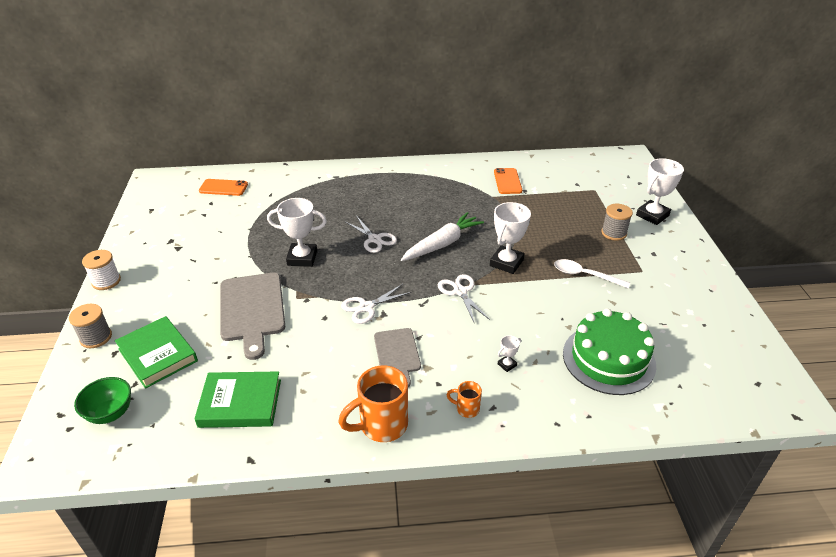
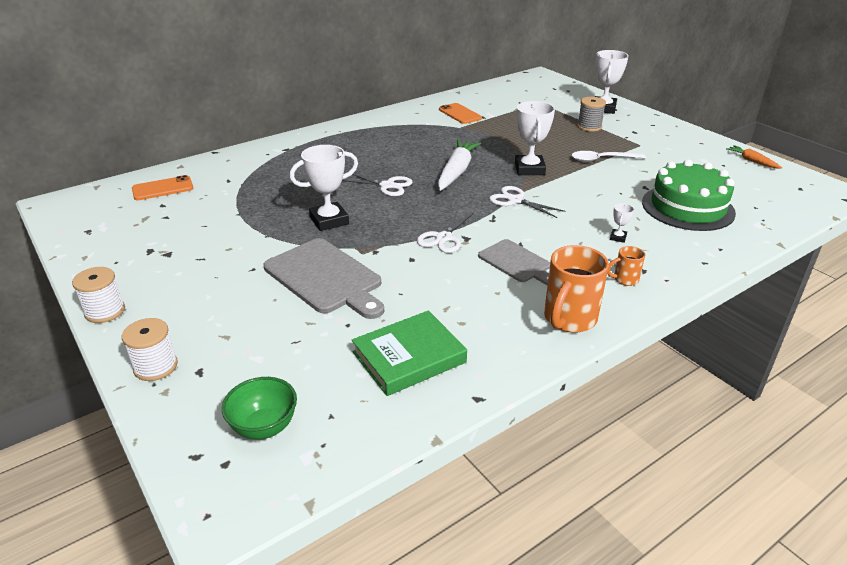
camera: 30 degrees left, 5 degrees down
(96, 337) = (156, 366): grey spool -> white spool
(157, 355) = (259, 353): green book -> none
(742, 331) = (752, 161): none -> orange carrot

